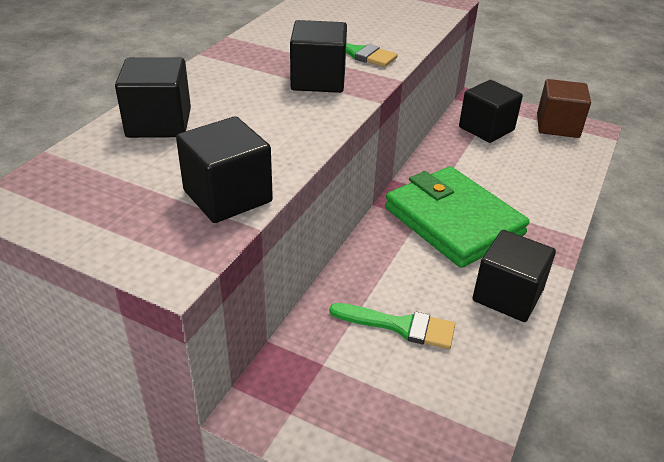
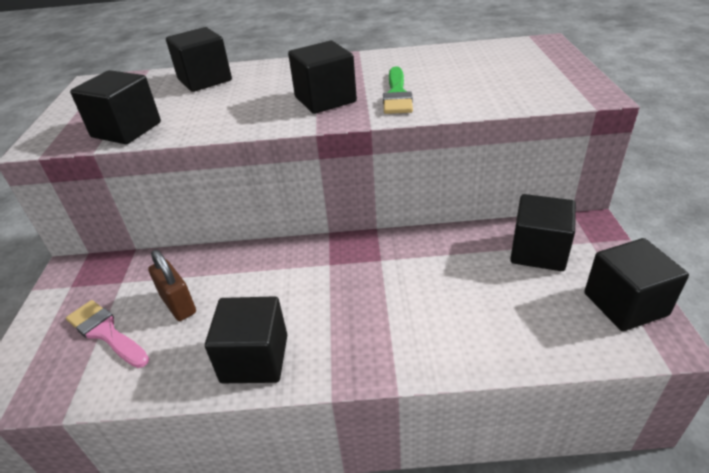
camera: 65 degrees right, 0 degrees up
(400, 326) = (178, 304): green brush -> brown padlock
(403, 391) = (106, 332): none -> pink brush
(453, 221) = (343, 285): green wallet -> none
(557, 126) = (625, 304): brown cube -> black cube

